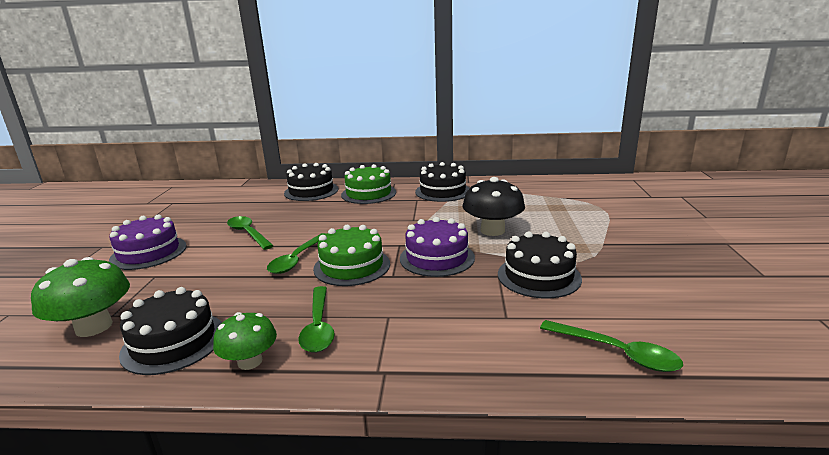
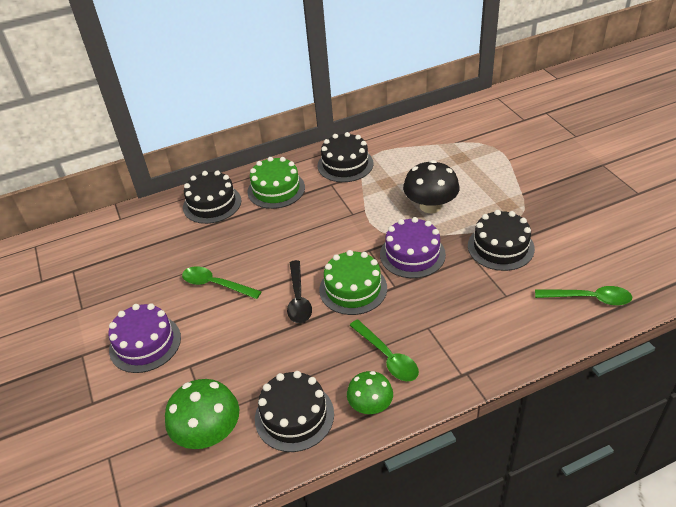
camera: 25 degrees left, 20 degrees up
(297, 259) = (298, 298): green spoon -> black spoon

